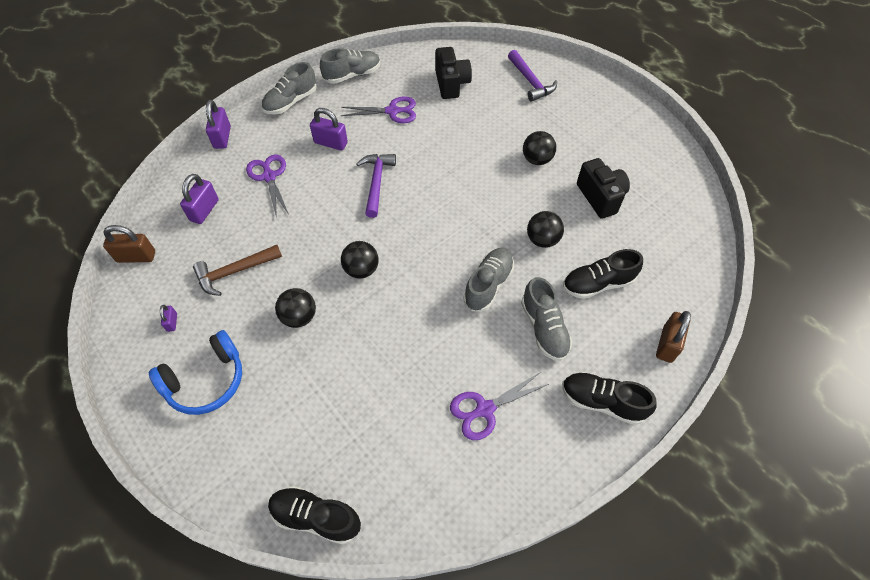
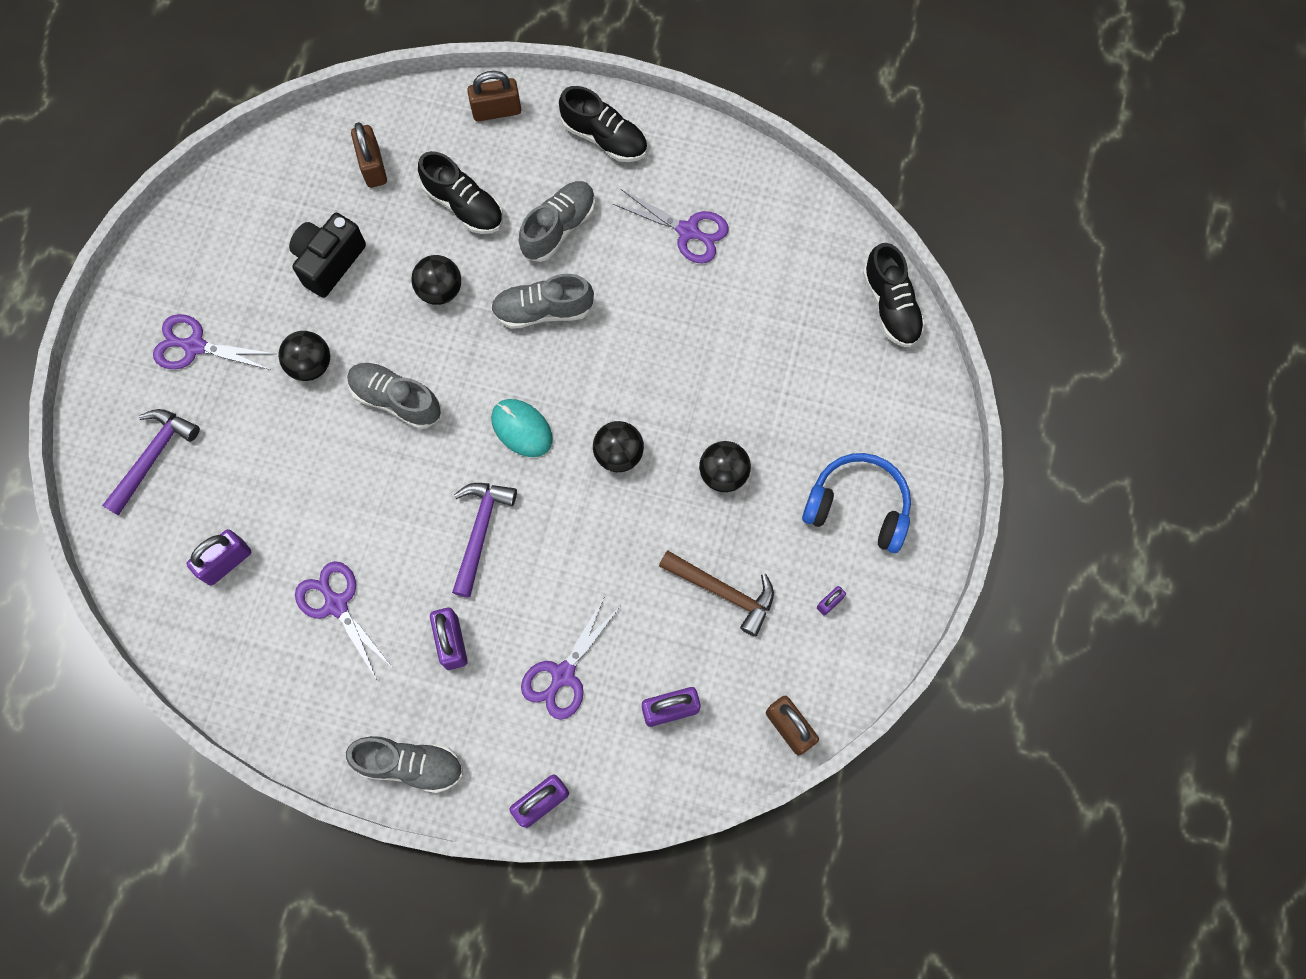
camera: 125 degrees left, 15 degrees up
(352, 75) = (295, 719): grey shoe -> grey shoe (396, 400)
(376, 182) = (480, 531): purple hammer -> purple hammer turned 135 degrees clockwise
(419, 232) = (522, 429): none -> turquoise mouse
(451, 84) = (226, 562): black camera -> purple padlock
(584, 120) = (195, 346): none -> purple scissors
(602, 402) = (604, 137): black shoe -> black shoe turned 45 degrees counterclockwise
(660, 250) = (373, 166): none -> brown padlock

